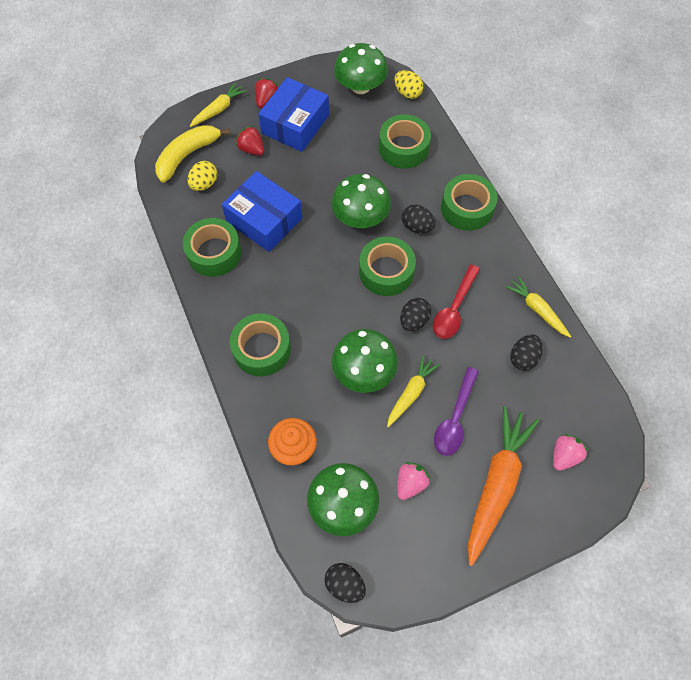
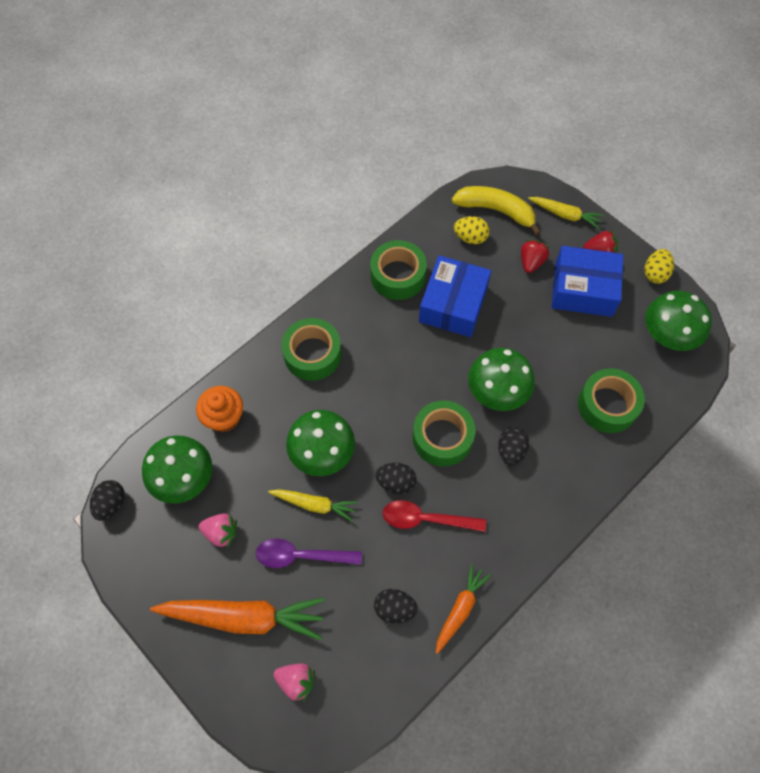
camera: 70 degrees right, 0 degrees up
(407, 93) = (687, 385): yellow egg -> yellow egg (655, 273)
(467, 208) = (559, 496): green tape -> none
(537, 309) = (460, 609): yellow carrot -> orange carrot

